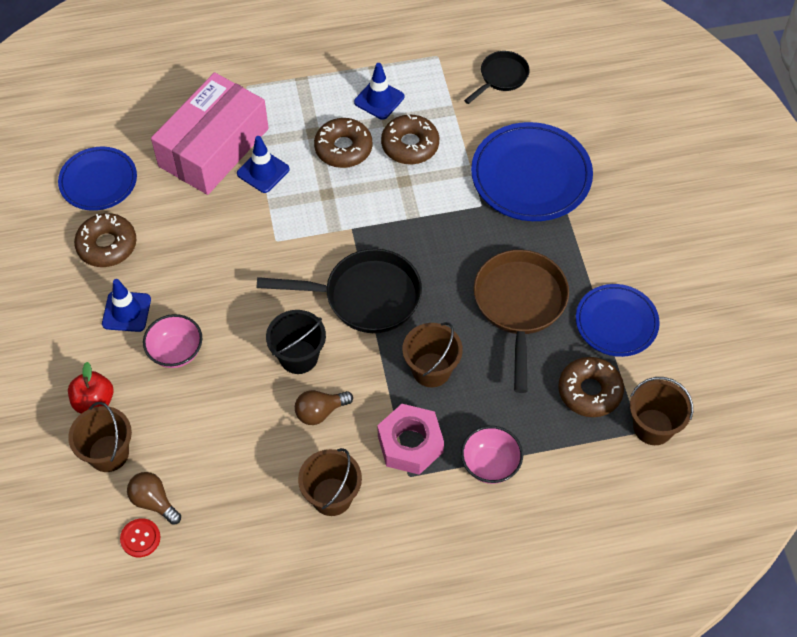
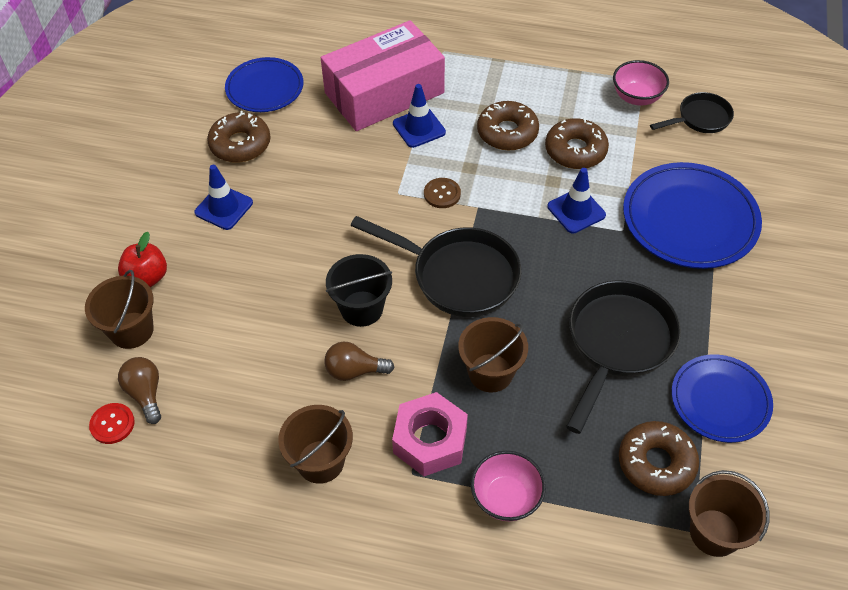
camera: 25 degrees right, 5 degrees down
(176, 352) = (247, 260): pink bowl -> pink bowl (636, 97)
(315, 227) = (442, 194): none -> brown button
(379, 99) = (565, 101): blue traffic cone -> blue traffic cone (576, 211)
(519, 306) = (617, 343): brown pan -> black pan

